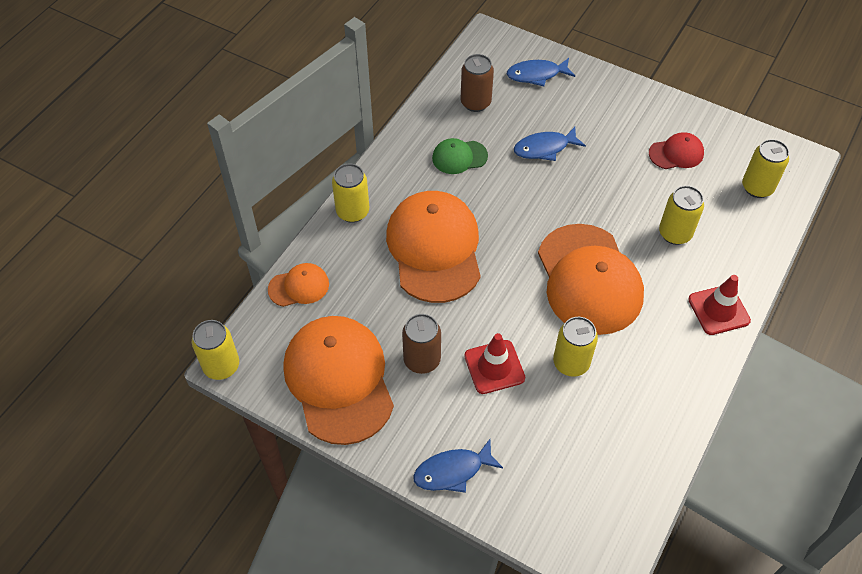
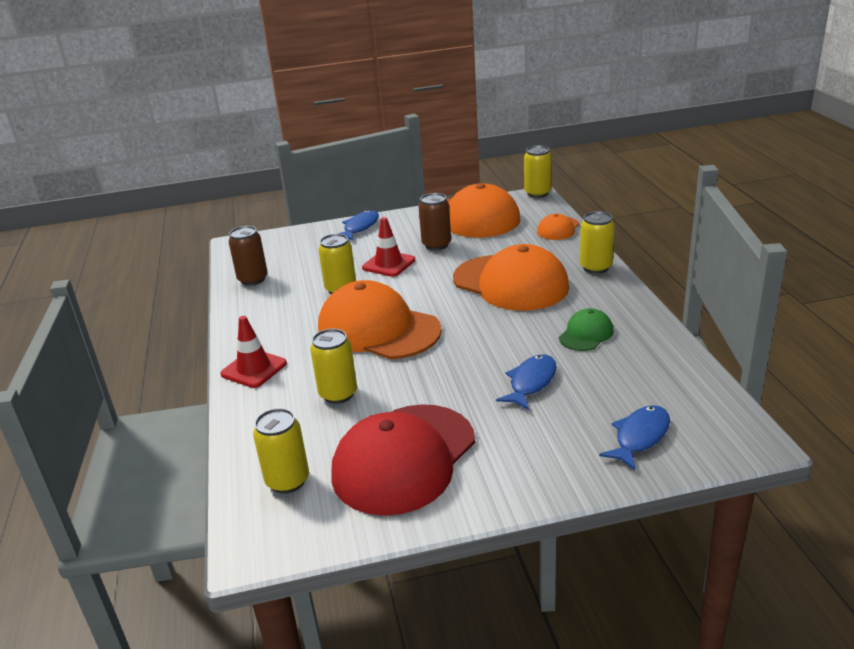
camera: 140 degrees right, 25 degrees down
(475, 103) = (645, 376): brown can -> brown can (253, 279)
(676, 153) = (404, 458): red cap -> red cap, size x2.14

